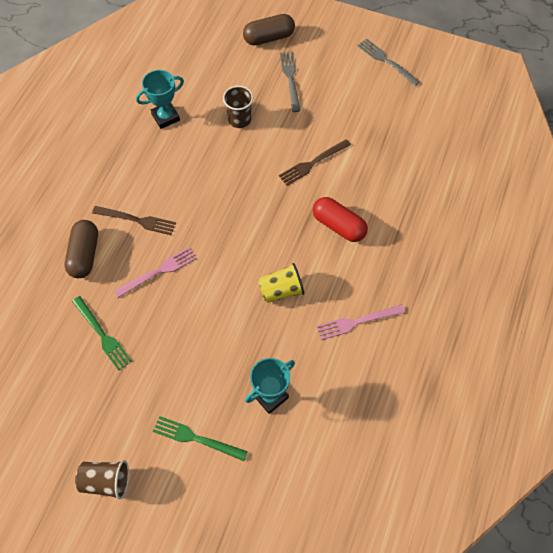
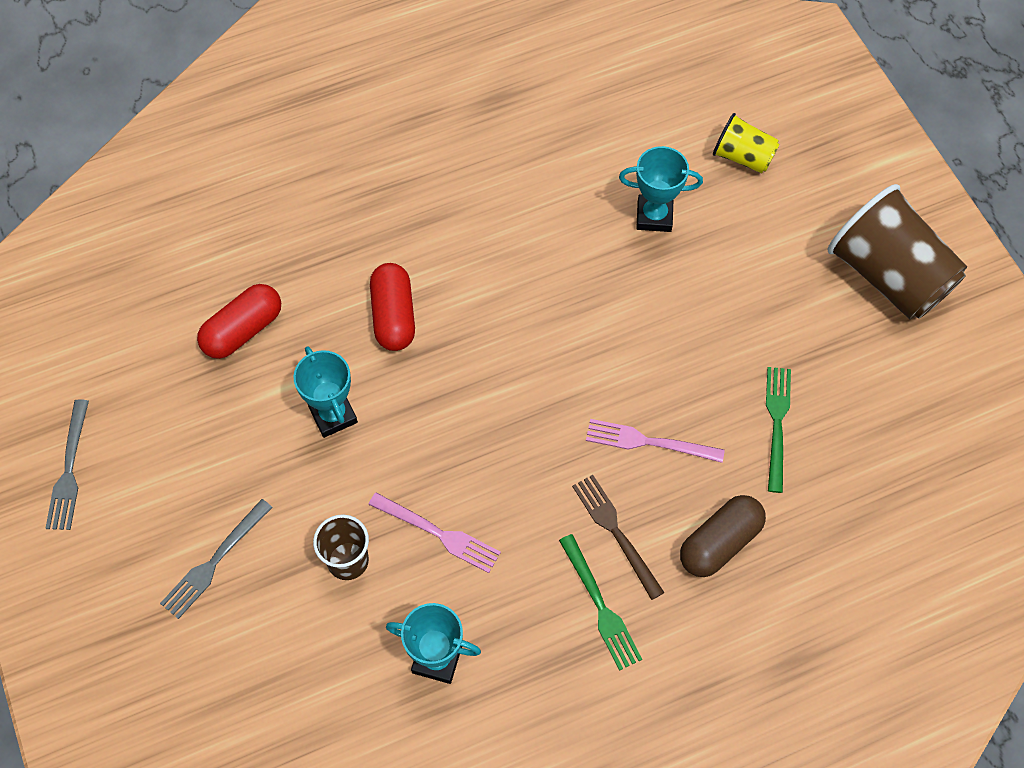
camera: 135 degrees left, 0 degrees up
(106, 481) = (888, 275): brown cup -> brown cup, size x1.92
(195, 438) = (765, 241): green fork -> green fork (601, 607)
(269, 38) = (160, 661): brown capsule -> none
(281, 290) = (534, 303): yellow cup -> yellow cup (743, 157)
(312, 163) = (333, 415): brown fork -> turquoise trophy
(356, 322) = (494, 208): pink fork -> pink fork (439, 534)
(394, 163) = (243, 330): none -> red capsule

